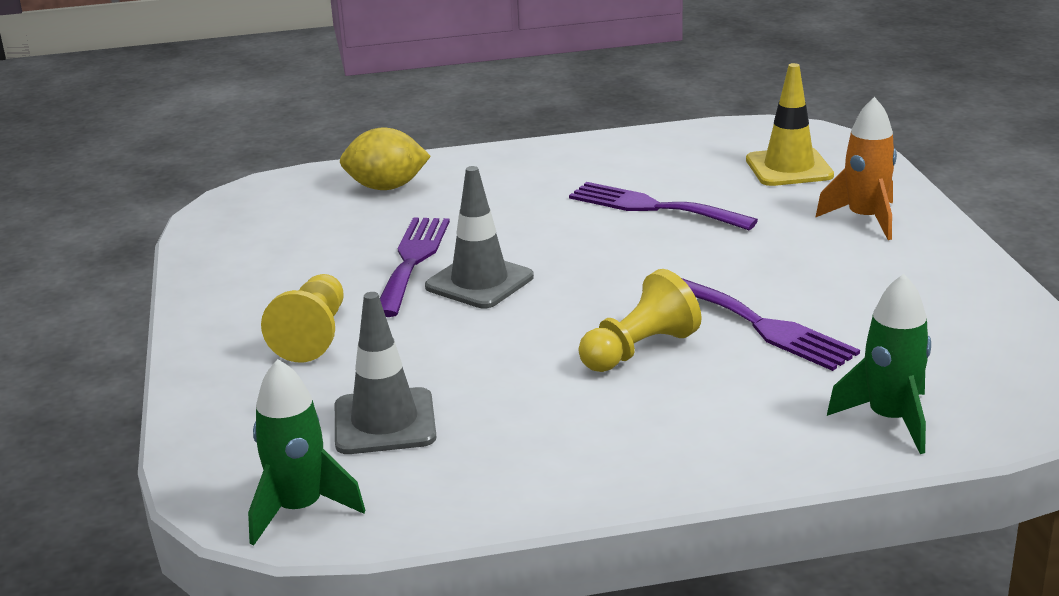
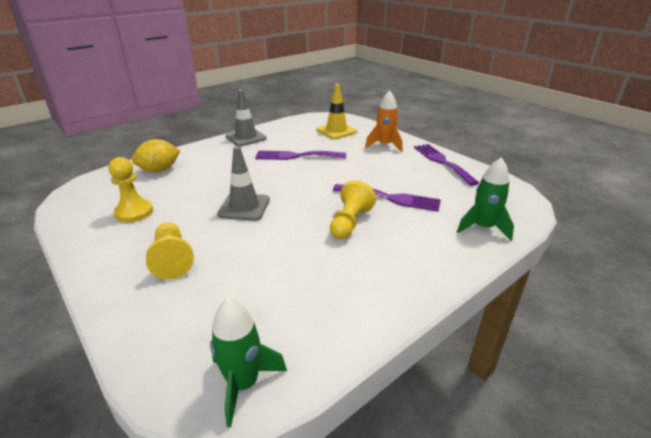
camera: 30 degrees left, 5 degrees up
(303, 252) = (134, 212): none -> yellow pawn
(384, 422) = (253, 302): grey traffic cone -> grey traffic cone (246, 137)
(412, 261) = (200, 204): purple fork -> purple fork (442, 162)

